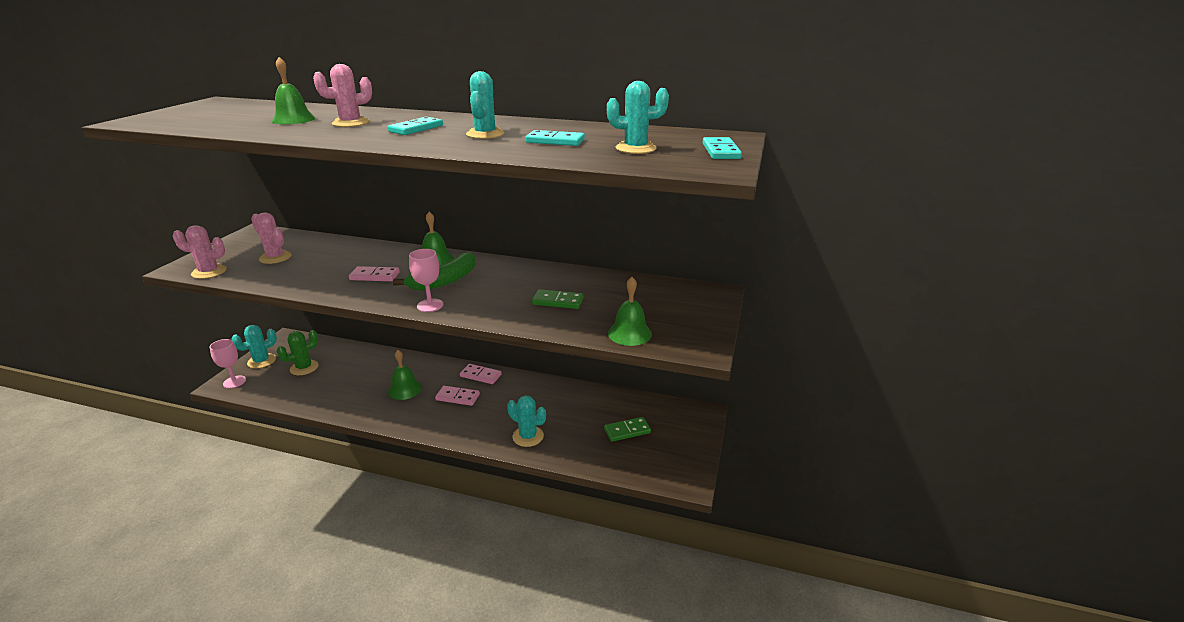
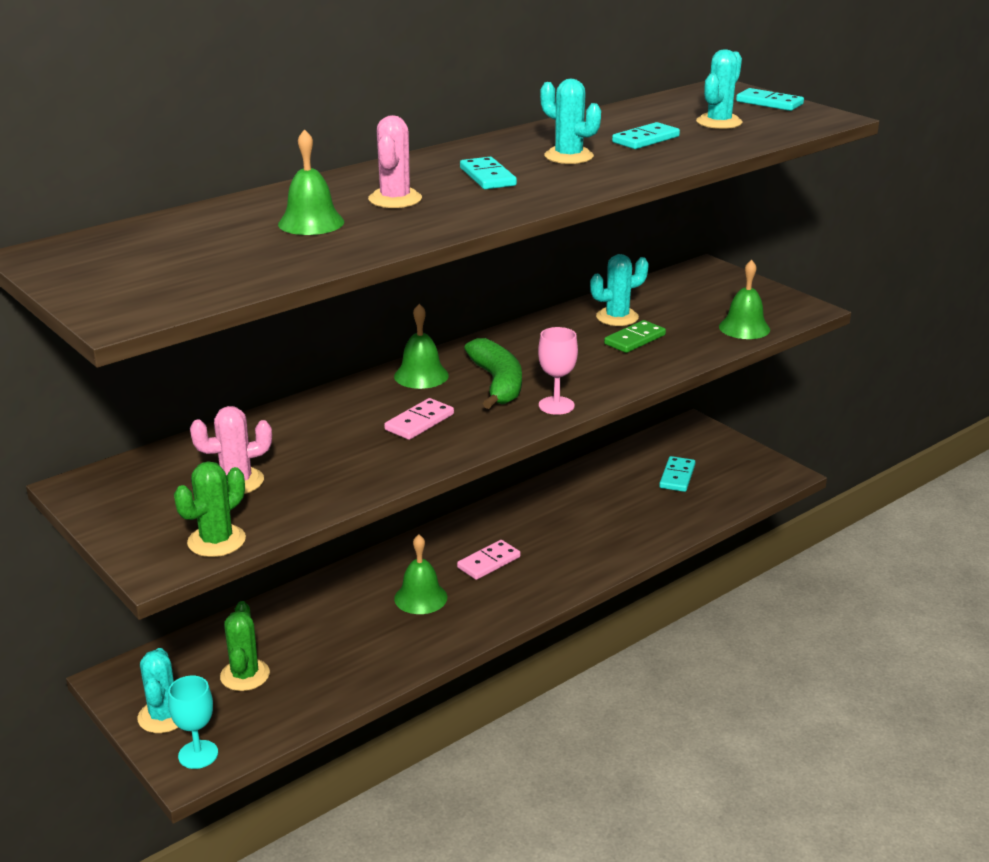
camera: 55 degrees left, 0 degrees up
(209, 272) = (216, 541): pink cactus -> green cactus
(234, 382) = (198, 754): pink goblet -> turquoise goblet
(480, 375) = (459, 532): pink domino -> none
(528, 436) = (623, 538): turquoise cactus -> turquoise cactus (617, 317)
(627, 431) = (677, 476): green domino -> turquoise domino

